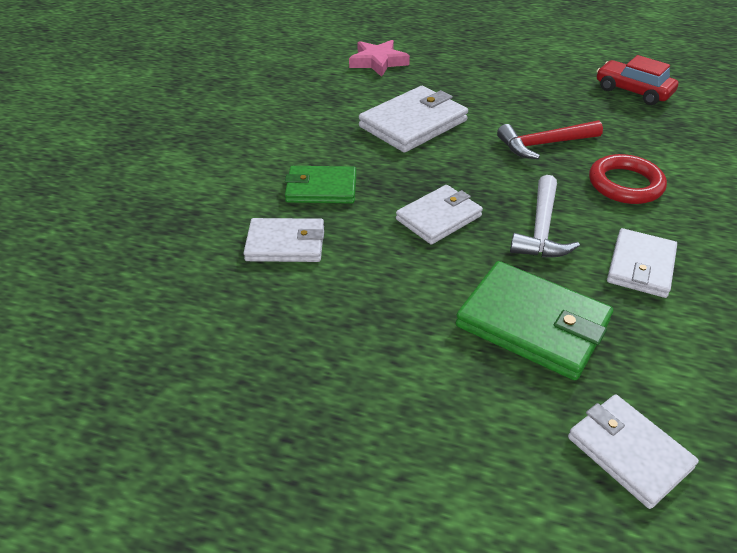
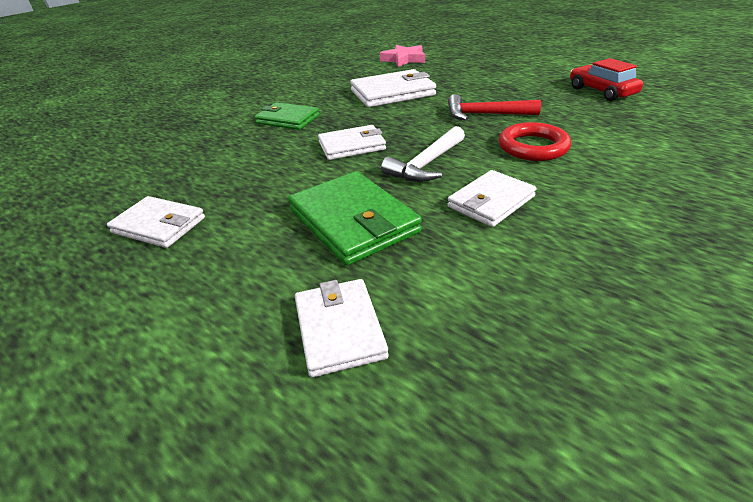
camera: 25 degrees right, 5 degrees down
(285, 244) = (230, 144): white wallet -> white wallet (159, 225)

